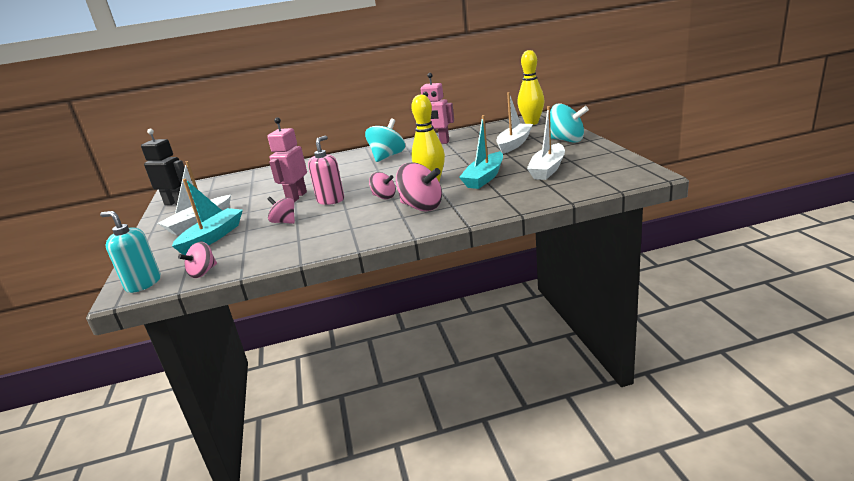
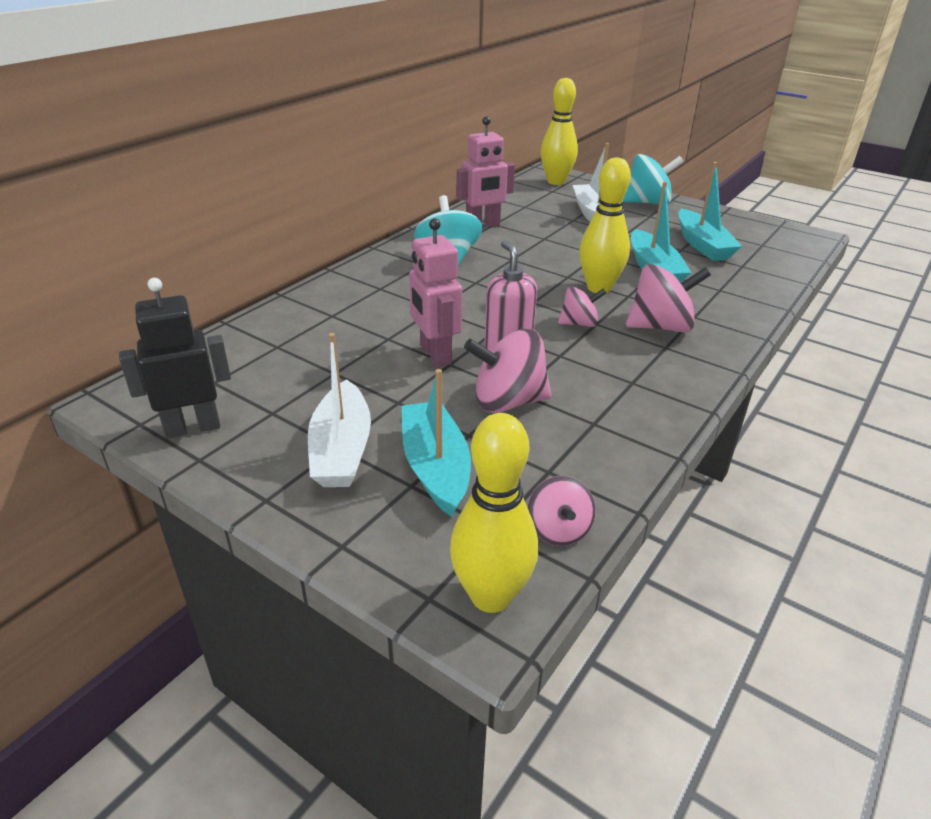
camera: 45 degrees left, 10 degrees up
(143, 284) = (491, 596): turquoise soap dispenser -> yellow bowling pin
(284, 222) = (508, 401): pink spinning top -> pink spinning top, size x1.66
(548, 169) = (702, 245): white boat -> turquoise boat

